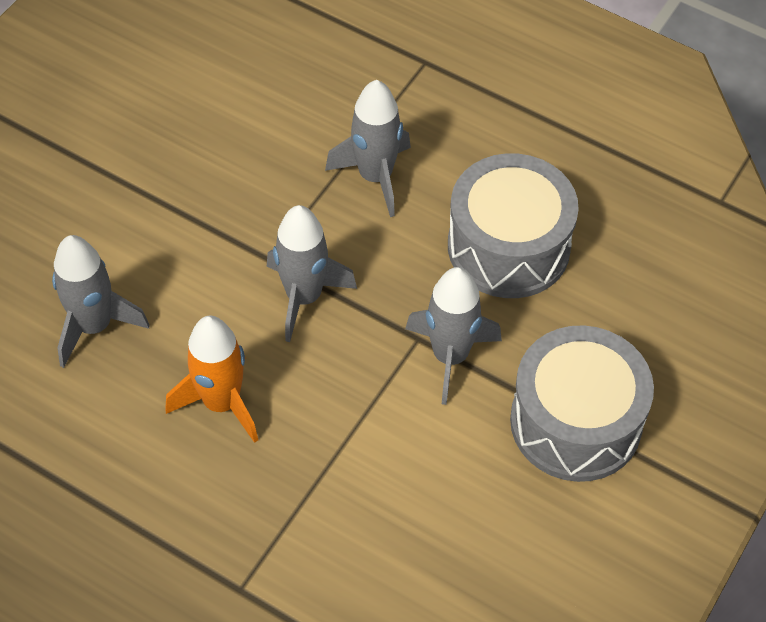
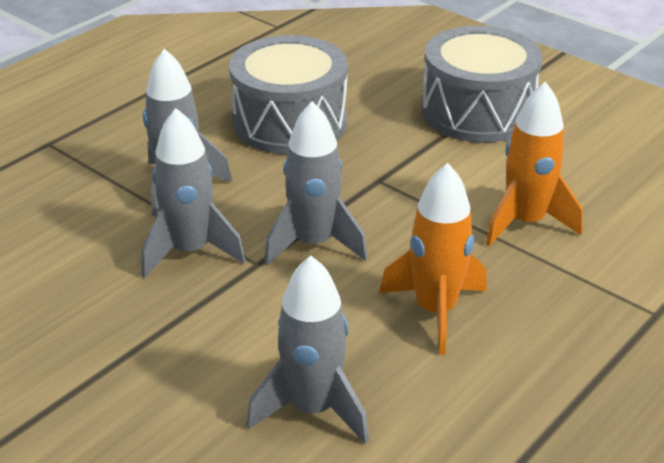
camera: 80 degrees left, 20 degrees down
(368, 474) = (525, 222): none -> orange rocket
(450, 356) = (402, 165): grey rocket -> grey rocket (190, 251)

